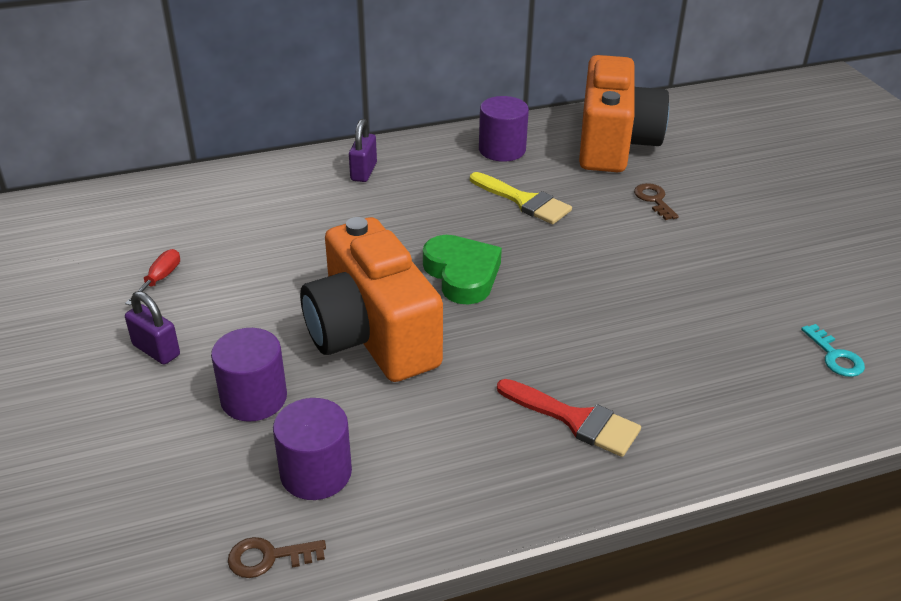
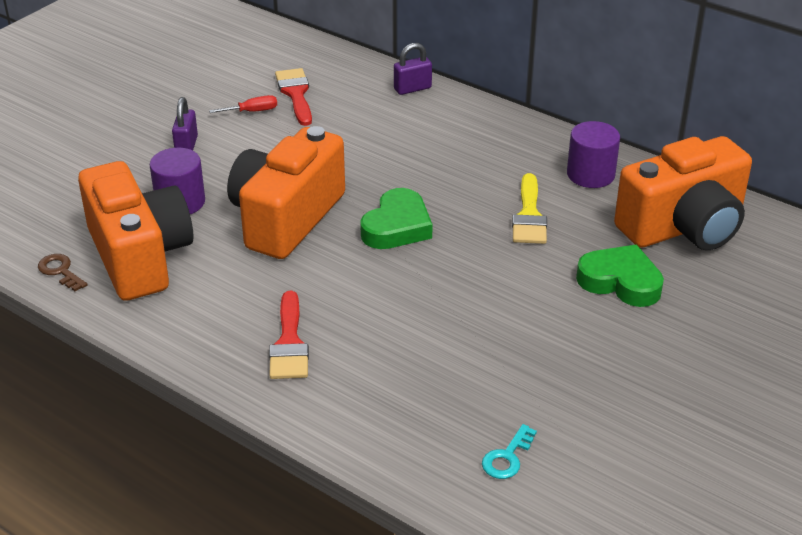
camera: 55 degrees right, 0 degrees up
(171, 240) = (295, 94): none -> red brush
(316, 473) = (139, 256): purple cylinder -> orange camera
(364, 172) = (471, 127): purple padlock -> purple padlock (412, 88)
(654, 200) = (620, 281): brown key -> green heart

